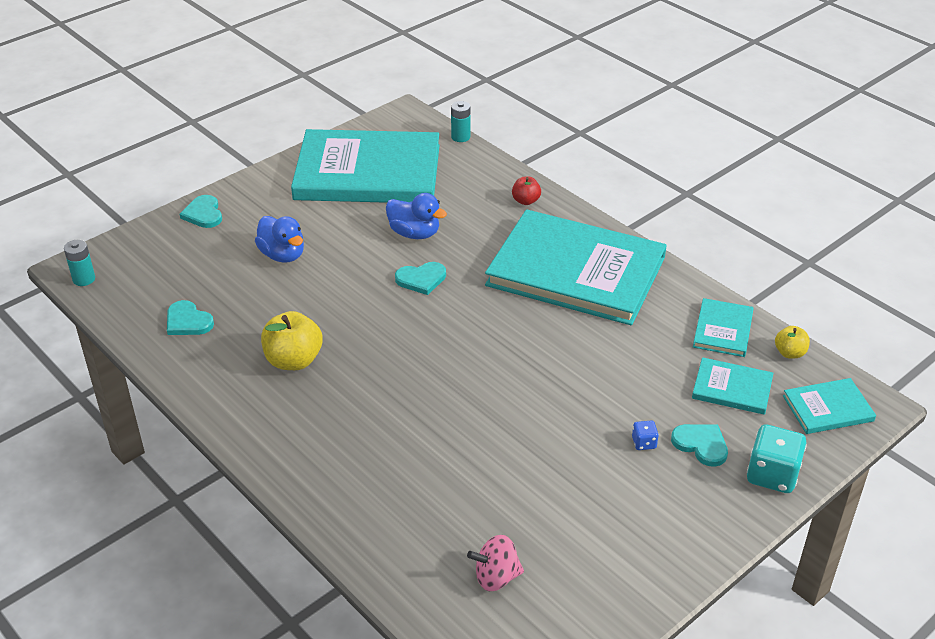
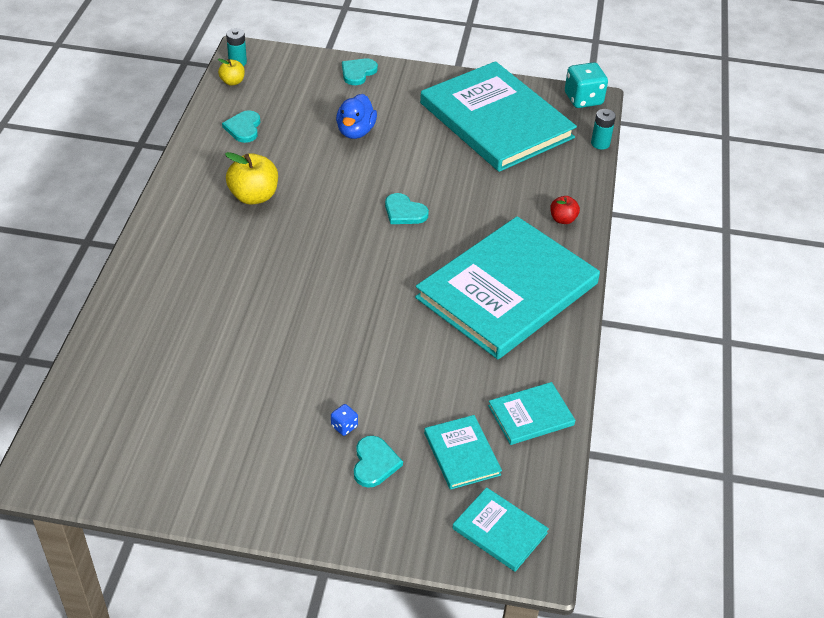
camera: 50 degrees right, 5 degrees up
(414, 233) = (452, 181): blue duck -> none
(496, 577) = (135, 407): pink spinning top -> none
(576, 271) = (507, 291): turquoise book -> turquoise book turned 60 degrees clockwise
(772, 475) = (380, 525): turquoise dice -> turquoise dice (583, 99)
(789, 353) = (547, 474): yellow apple -> yellow apple (232, 82)

